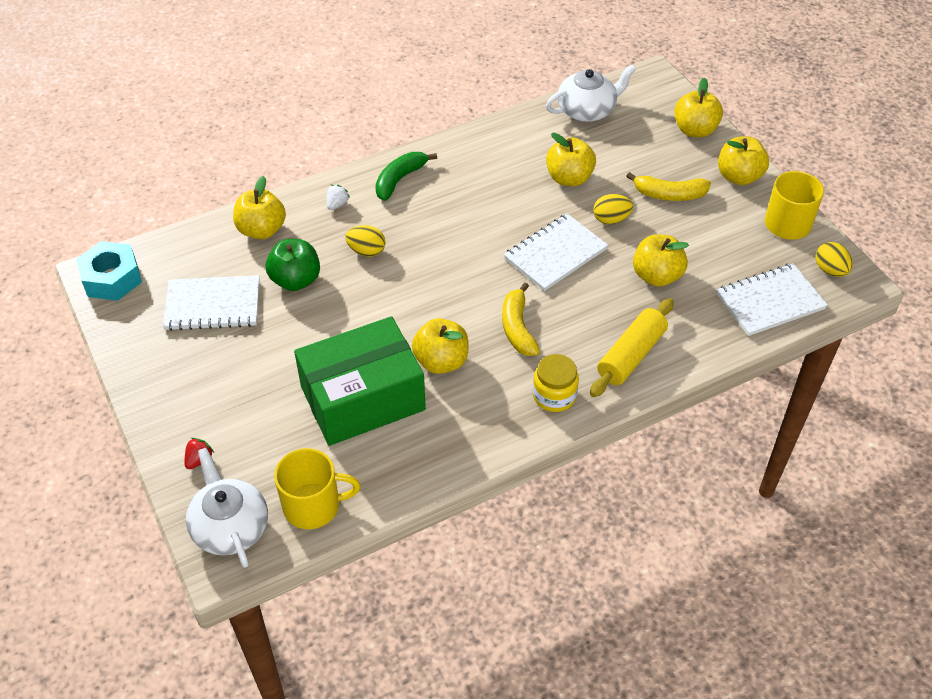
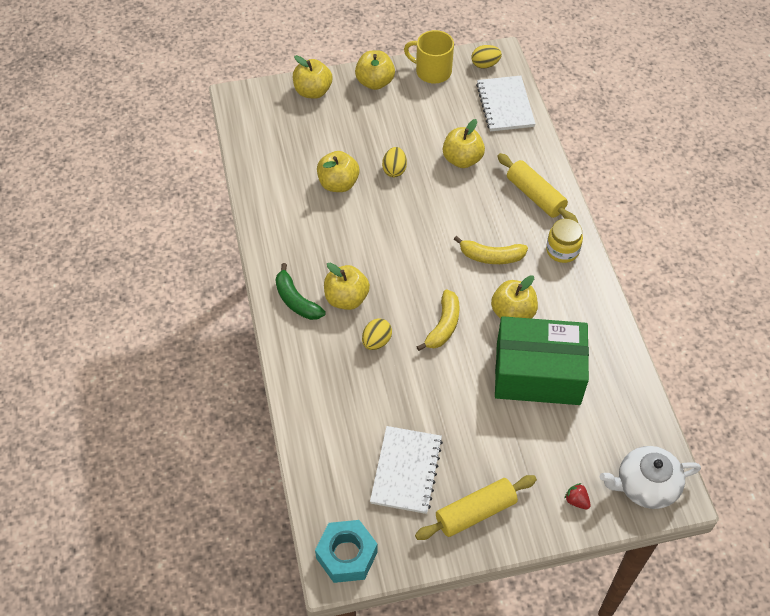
camera: 75 degrees left, 5 degrees up
(172, 370) = (475, 512): none -> yellow rolling pin
(262, 230) = (323, 418): yellow apple -> yellow apple (346, 299)
(296, 280) = (395, 400): green apple -> none
(313, 505) = (635, 424): yellow mug -> none
(337, 204) = (311, 353): white strawberry -> none
(362, 398) = (538, 373): green box -> green box turned 75 degrees counterclockwise
(555, 254) = (420, 214): white notebook -> none
(587, 110) = (260, 151): white teapot -> none
(669, 194) = (379, 128): yellow banana -> yellow banana (443, 326)

